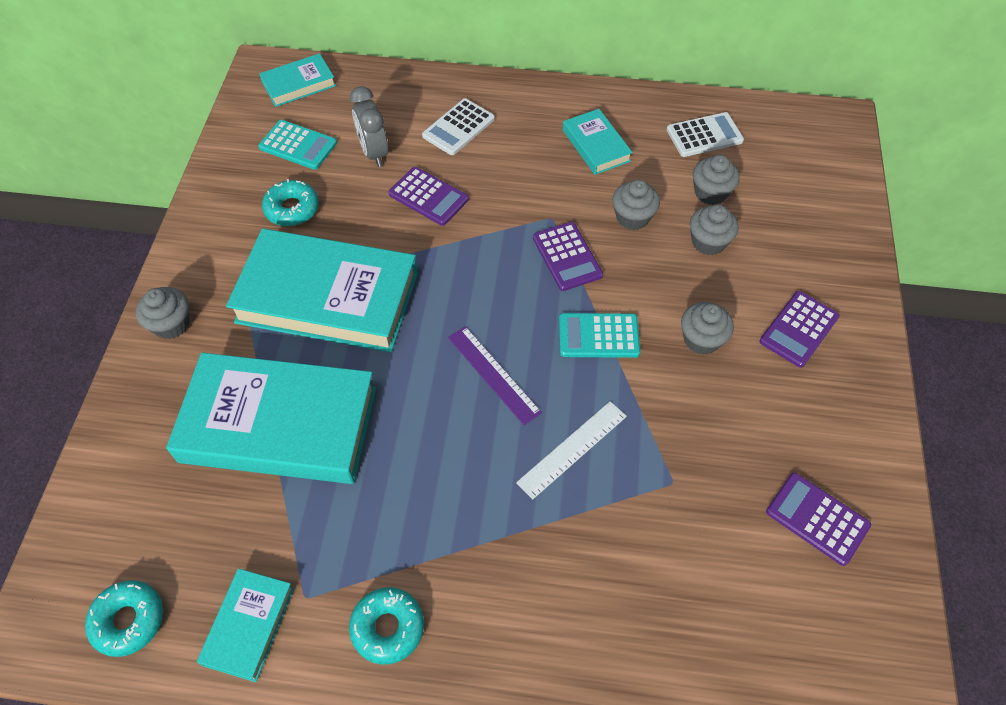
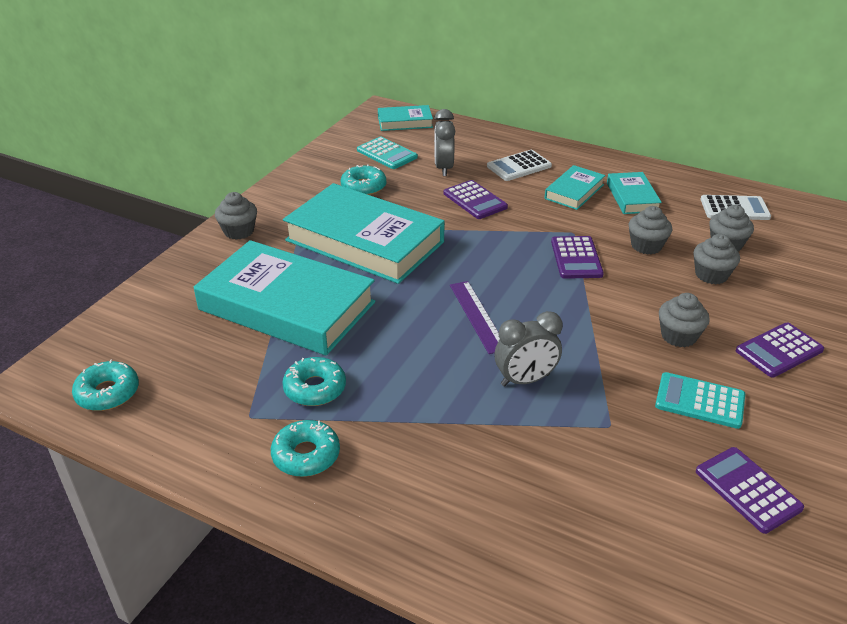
camera: 20 degrees right, 20 degrees down
(249, 626) = (195, 422): turquoise book -> turquoise book (574, 191)
(360, 534) = (315, 388): none -> turquoise donut
(572, 449) = (525, 380): white ruler -> grey clock
(598, 336) = (582, 313): turquoise calculator -> turquoise calculator (699, 401)

